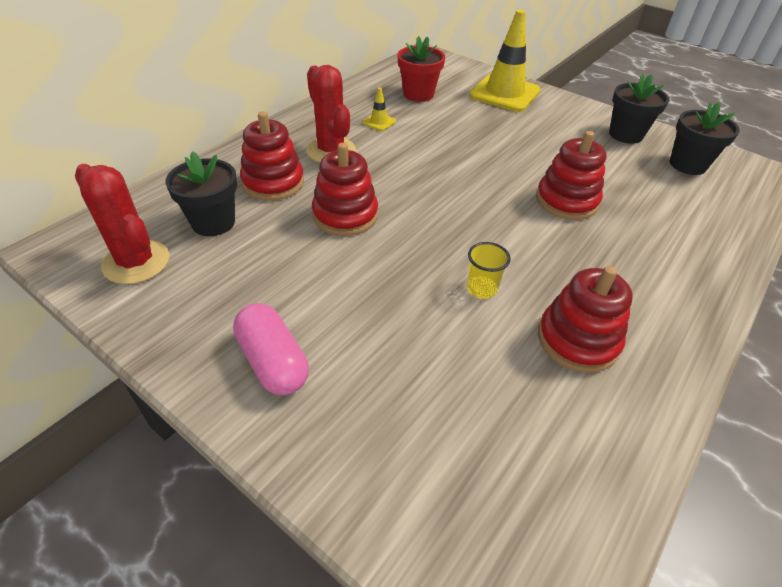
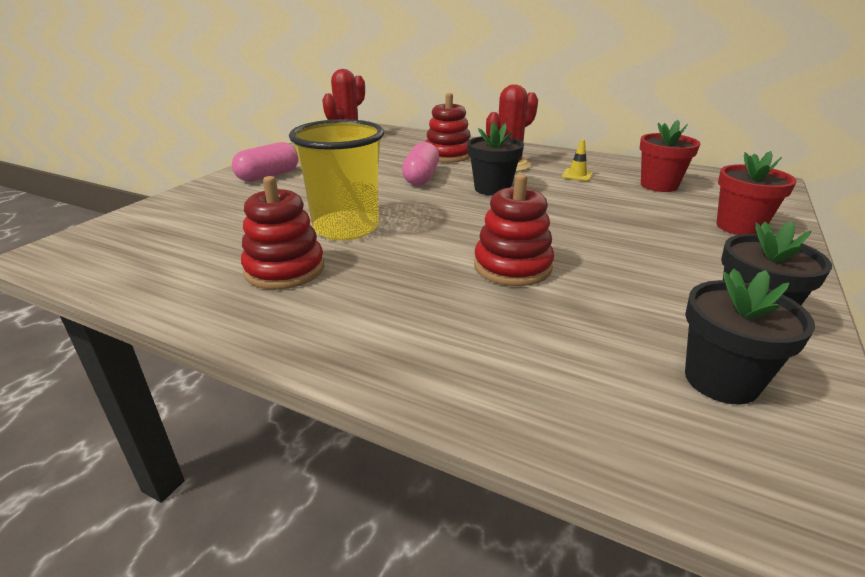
camera: 80 degrees right, 15 degrees down
(213, 222) = (392, 148): black flower pot -> black flower pot (492, 189)
(345, 215) = (421, 177): red stacking toy -> pink capsule
(481, 289) = (346, 228): yellow cup -> yellow cup, size x2.34
(504, 93) = (739, 227): yellow traffic cone -> red flower pot

